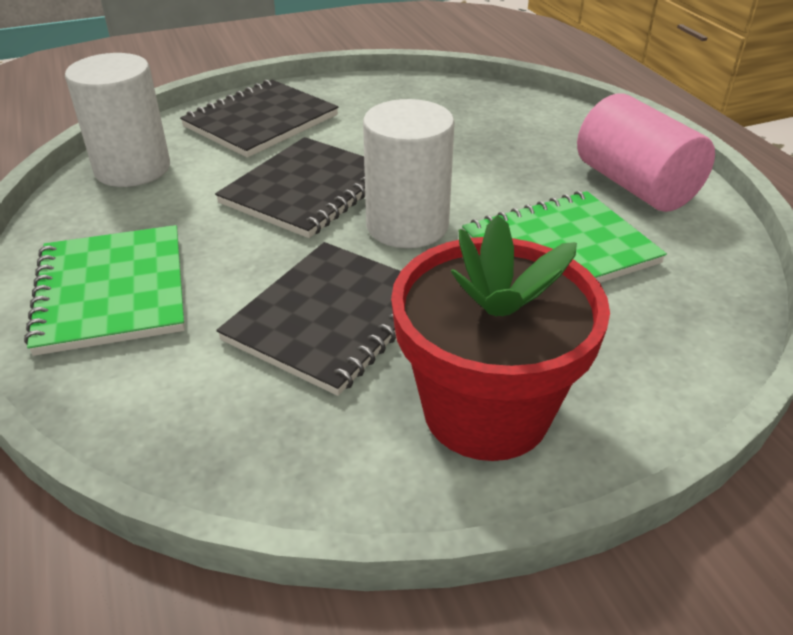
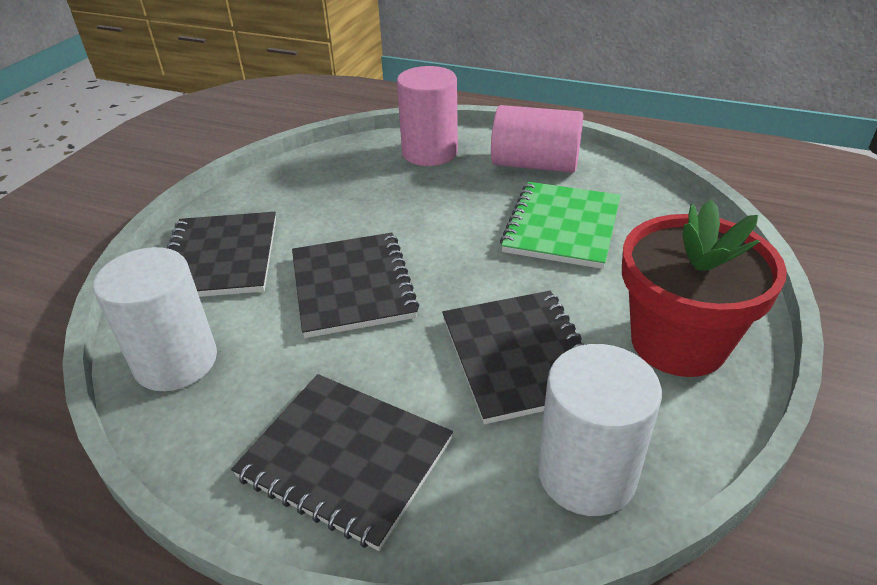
camera: 45 degrees left, 0 degrees up
(112, 291) = (345, 459): green notebook -> black notebook
(407, 225) = (459, 267): white cylinder -> white cylinder (586, 474)
(548, 126) = (429, 152): none -> pink cylinder

